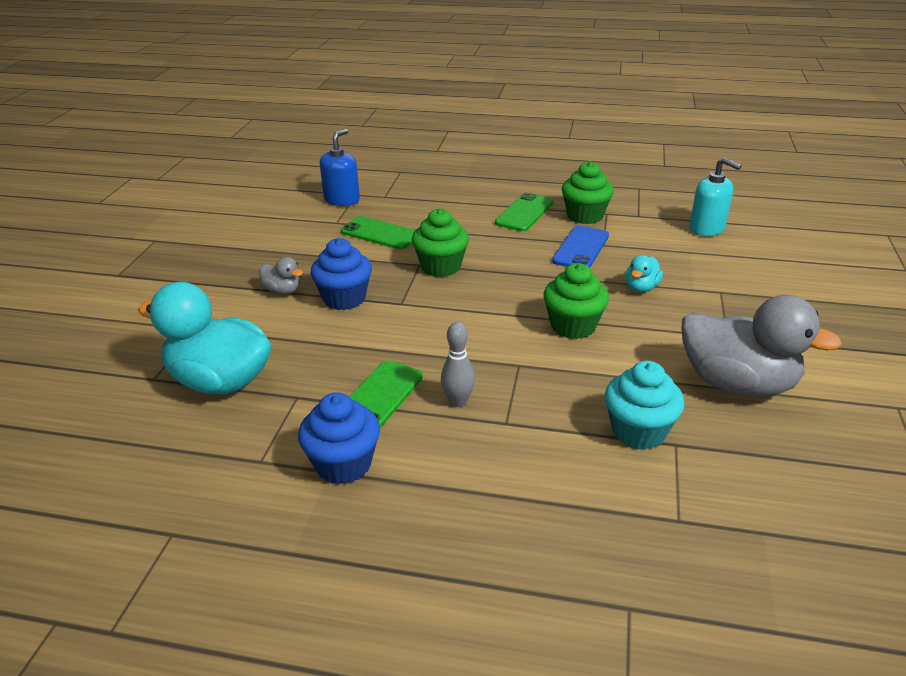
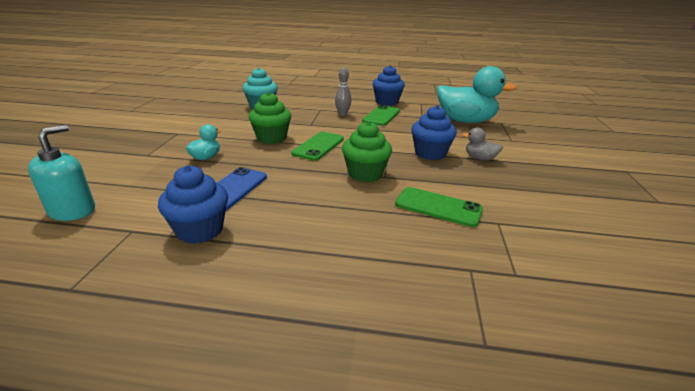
camera: 175 degrees right, 5 degrees down
(342, 200) = (525, 261): blue soap dispenser -> none
(524, 213) = (274, 235): green phone -> green phone (318, 146)
(585, 216) = (200, 230): green cupcake -> blue cupcake
(707, 228) = (72, 211): turquoise soap dispenser -> turquoise soap dispenser turned 75 degrees clockwise
(737, 384) = (198, 117): grey duck -> none

